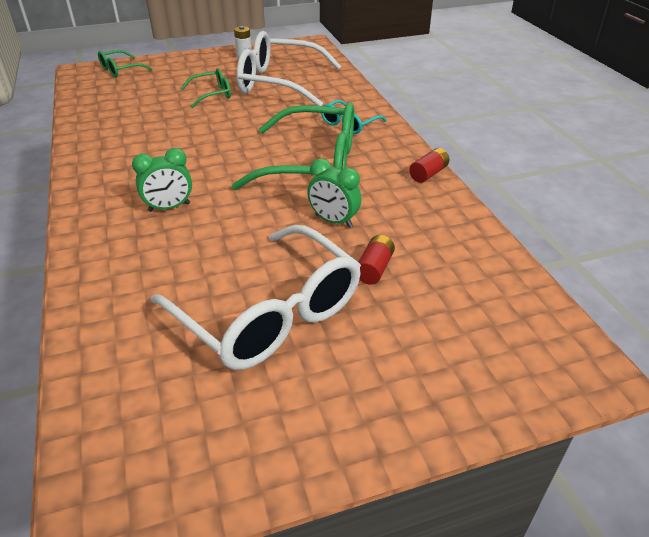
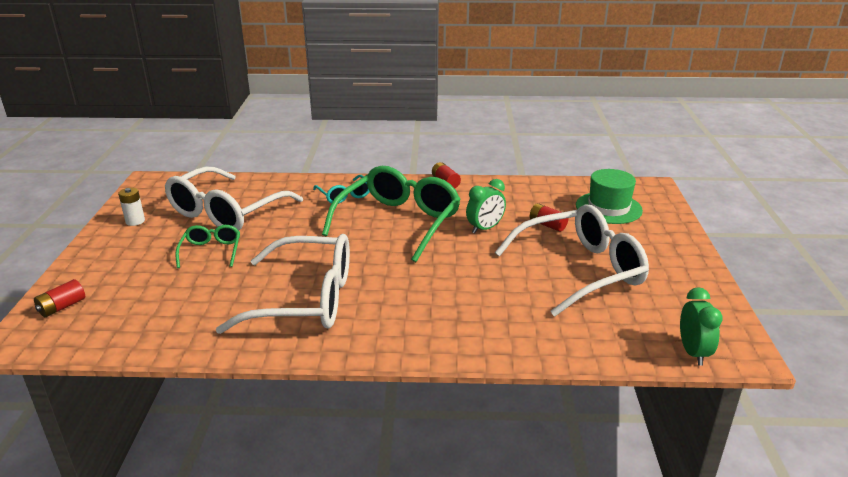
camera: 70 degrees left, 10 degrees down
(121, 70) = (62, 307): green glasses -> red battery
(152, 149) = (305, 299): none -> white glasses
(169, 207) = (422, 298): green clock -> green clock (693, 352)
(468, 323) = (608, 208): none -> green hat

